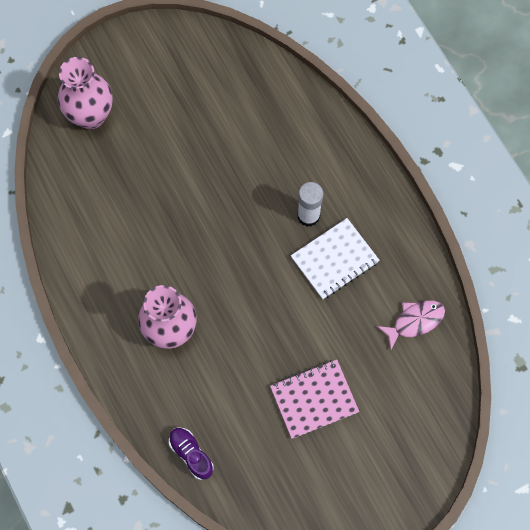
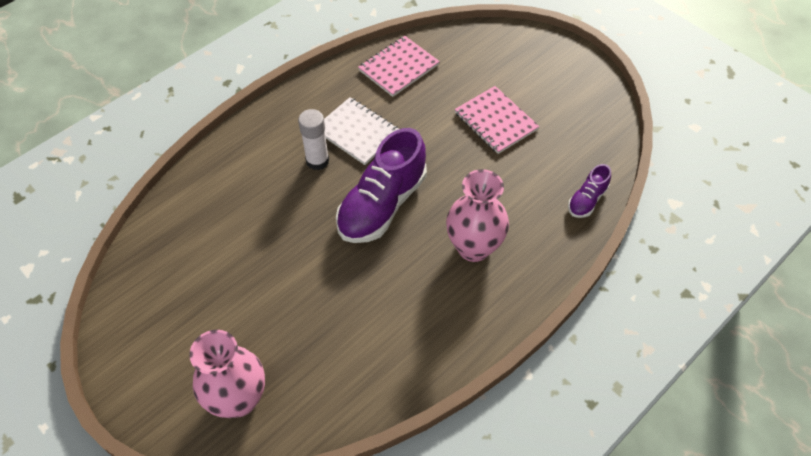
camera: 105 degrees left, 15 degrees down
(241, 262) = (382, 205): none -> purple shoe
(414, 321) = (398, 67): pink fish -> pink notebook

